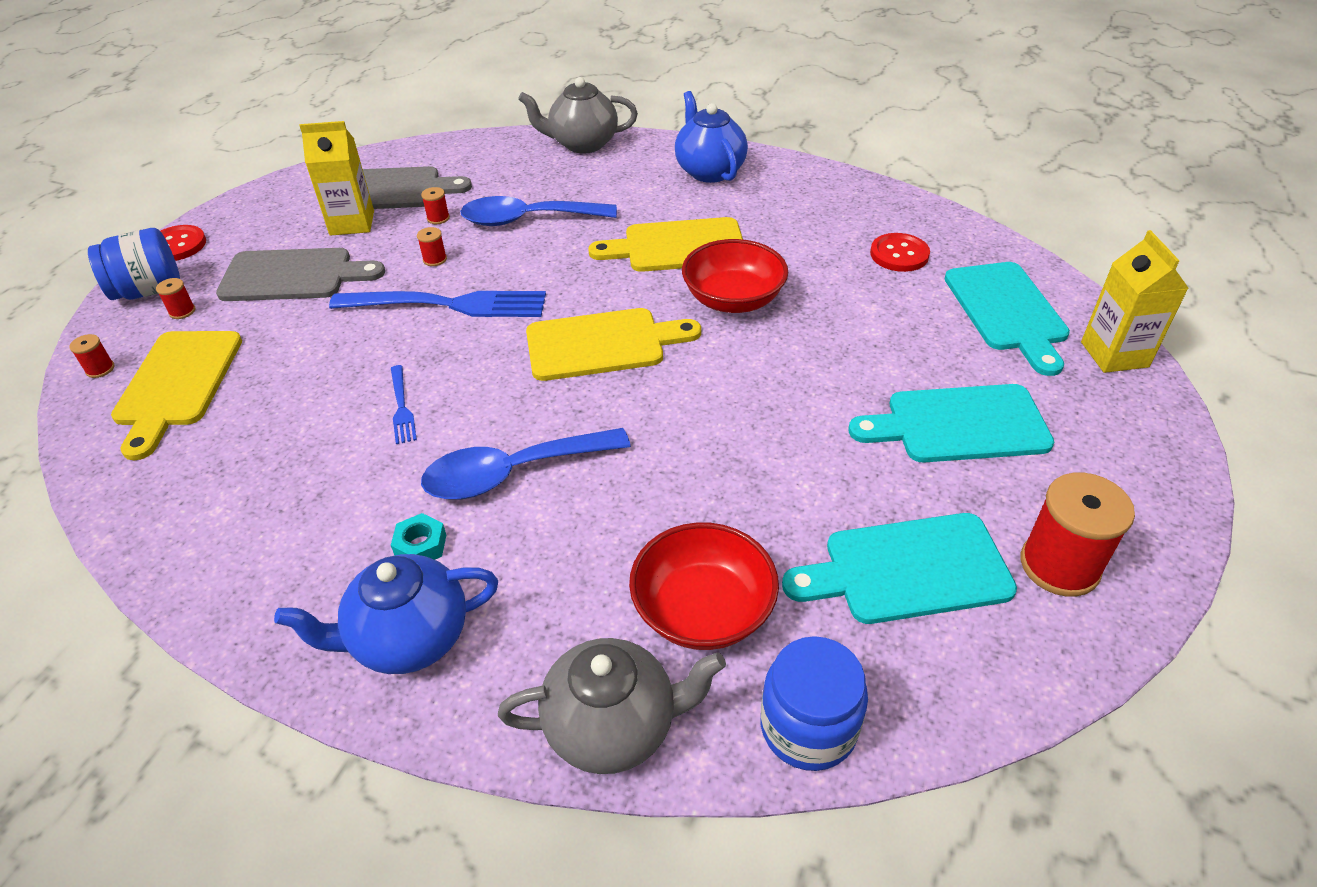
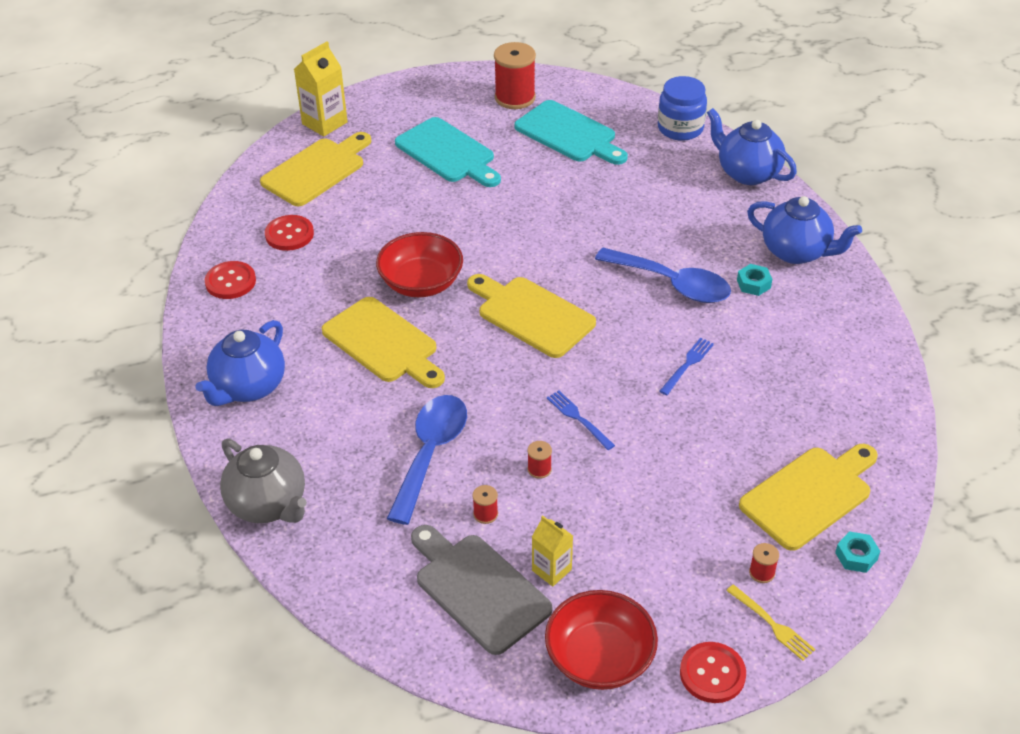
camera: 130 degrees left, 0 degrees up
(100, 369) = (856, 556): red spool -> turquoise nut
(149, 290) = (772, 624): blue jar -> yellow fork
(293, 276) = (651, 542): grey cutting board -> none
(352, 223) = (551, 570): yellow carton -> yellow carton, size x0.63
(449, 304) = (578, 418): blue fork -> blue fork, size x0.47
(527, 219) = (430, 453): blue spoon -> blue spoon turned 120 degrees counterclockwise
(613, 726) = (747, 173): grey teapot -> blue teapot
(703, 610) = (665, 178): red bowl -> red bowl (599, 658)
(857, 203) = (230, 282): none -> red button
(1007, 311) = (316, 170): turquoise cutting board -> yellow cutting board

